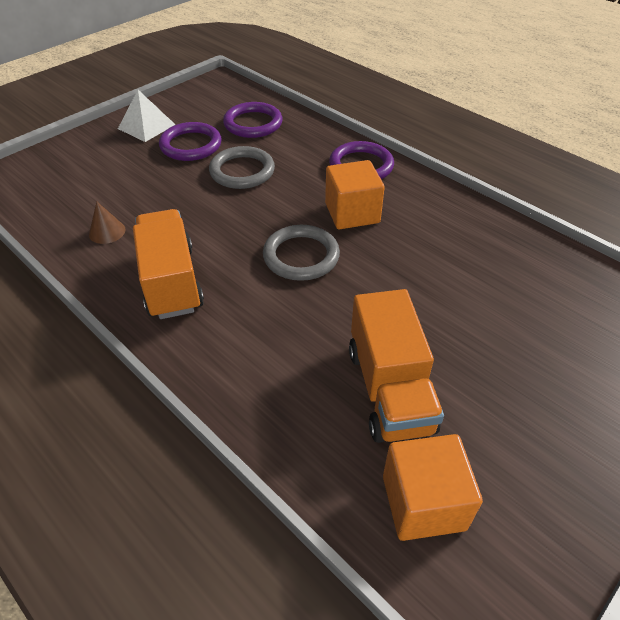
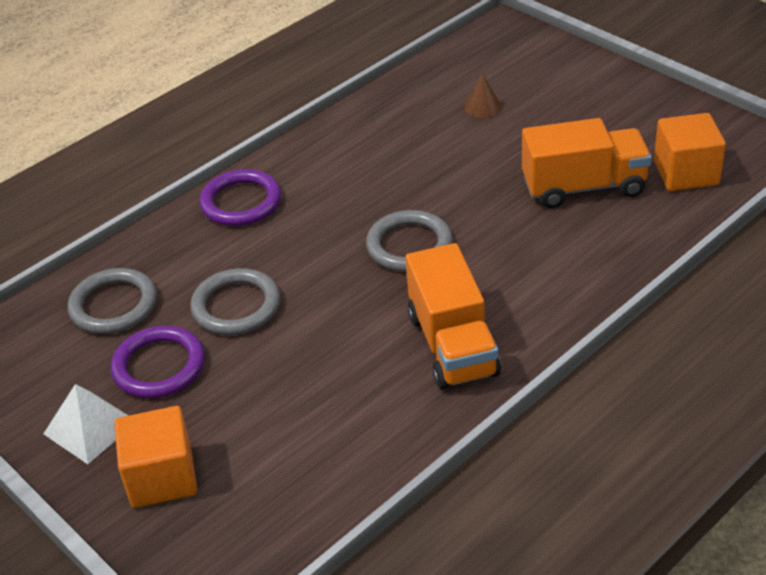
camera: 85 degrees left, 5 degrees down
(107, 232) = (358, 422): brown cone -> brown cone (482, 107)
(171, 281) = (452, 345): orange truck -> orange truck turned 90 degrees counterclockwise
(253, 123) = (113, 305): purple ring -> grey ring
(352, 213) = (335, 209): orange cube -> orange cube (162, 477)

